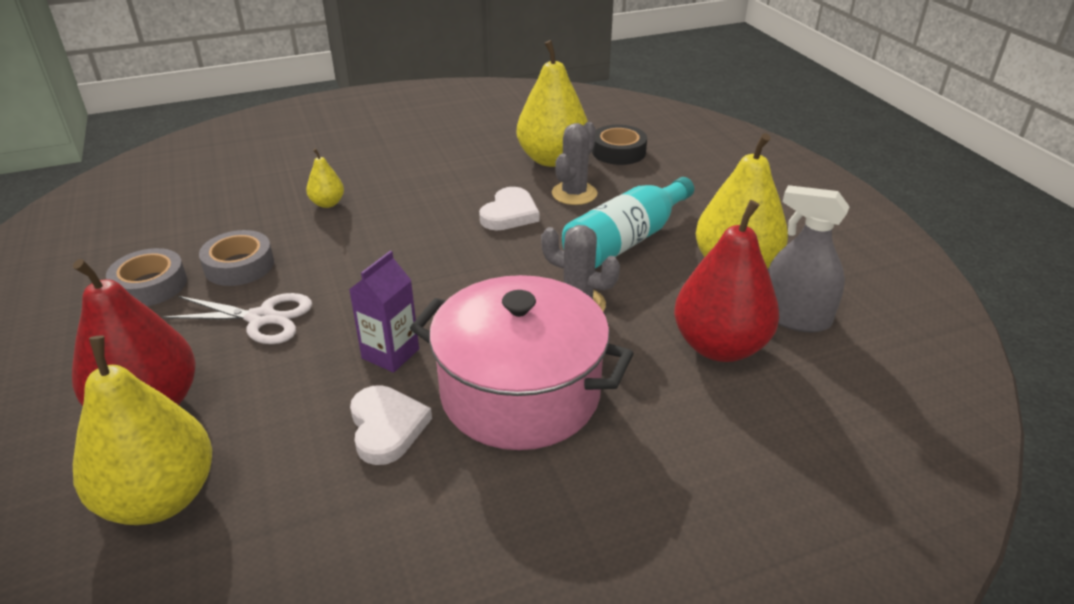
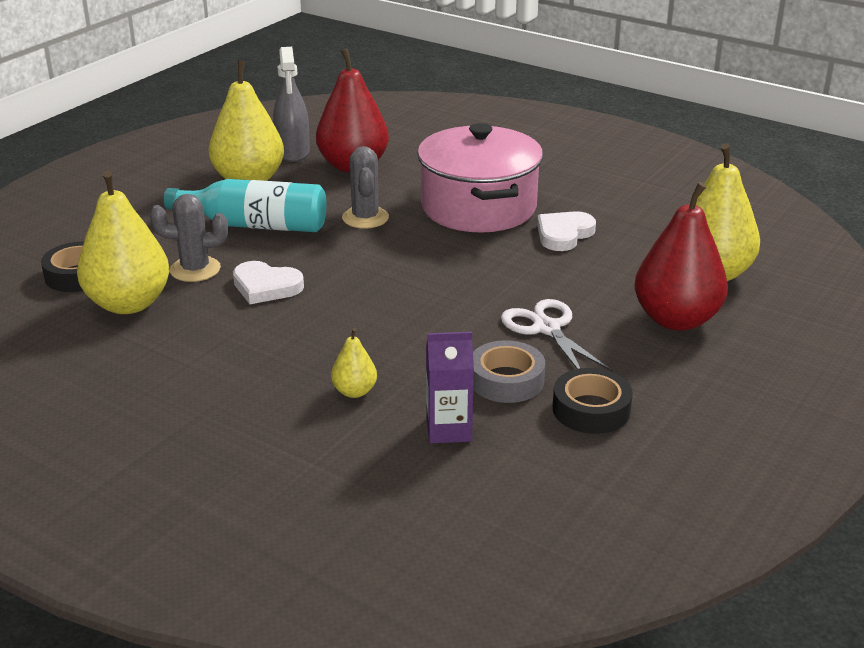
camera: 125 degrees left, 5 degrees down
(150, 285) = (591, 409): grey tape -> black tape
(390, 354) = (506, 260): purple carton -> purple carton (448, 429)
(509, 214) = (266, 286): white heart -> white heart turned 150 degrees counterclockwise

